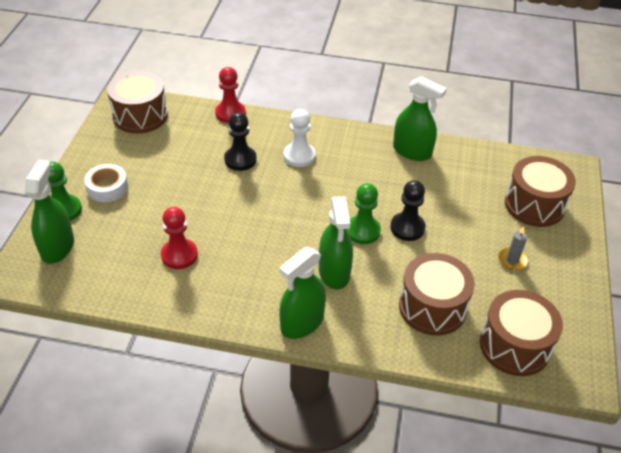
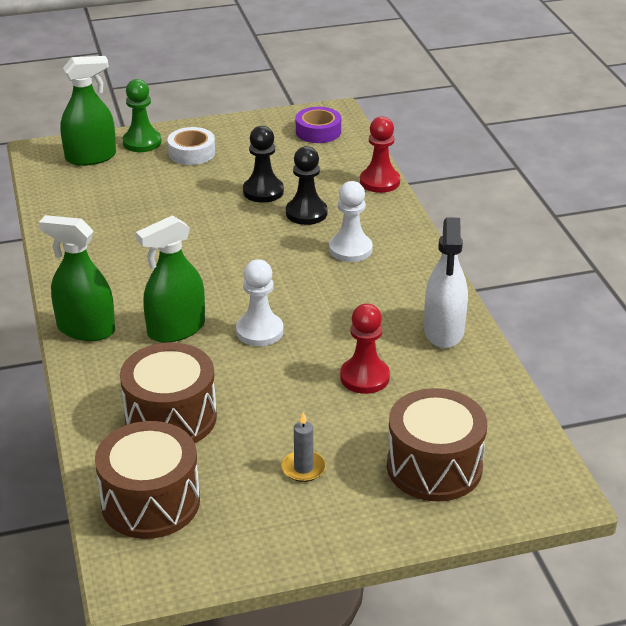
camera: 65 degrees right, 10 degrees down
(140, 116) = (318, 131): brown drum -> purple tape
(179, 255) = (129, 224): red pawn -> red pawn (364, 377)
(362, 231) = (259, 331): green pawn -> white pawn
(407, 228) = (293, 364): black pawn -> black pawn (263, 191)
(412, 151) = (444, 331): green spray bottle -> white spray bottle

